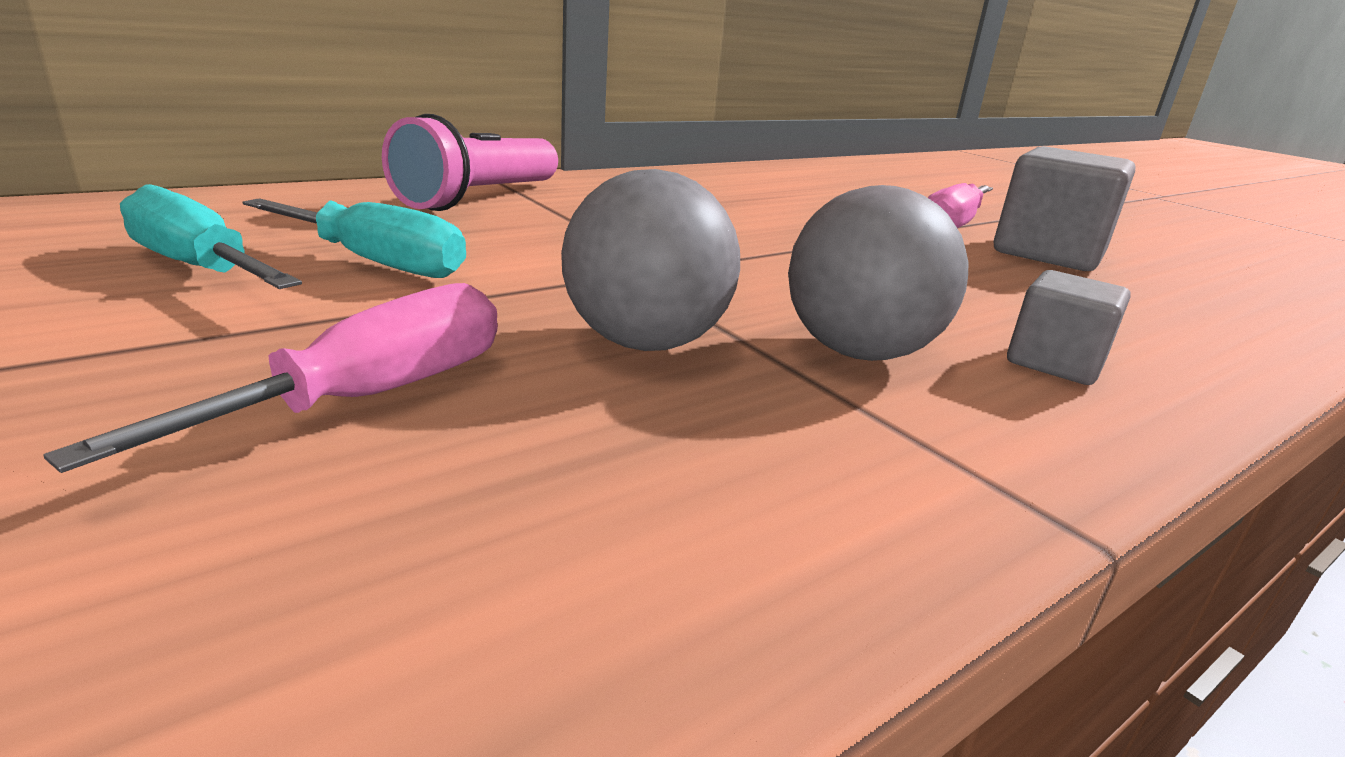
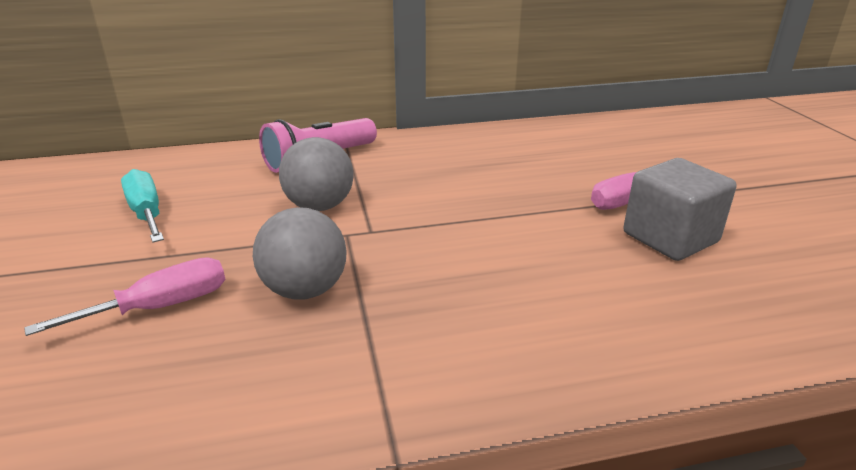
camera: 25 degrees right, 5 degrees up
(377, 263) = (224, 215): turquoise screwdriver -> none
(858, 352) = (414, 313): grey ball -> grey ball (320, 206)
(1054, 363) = (529, 339): grey cube -> none

